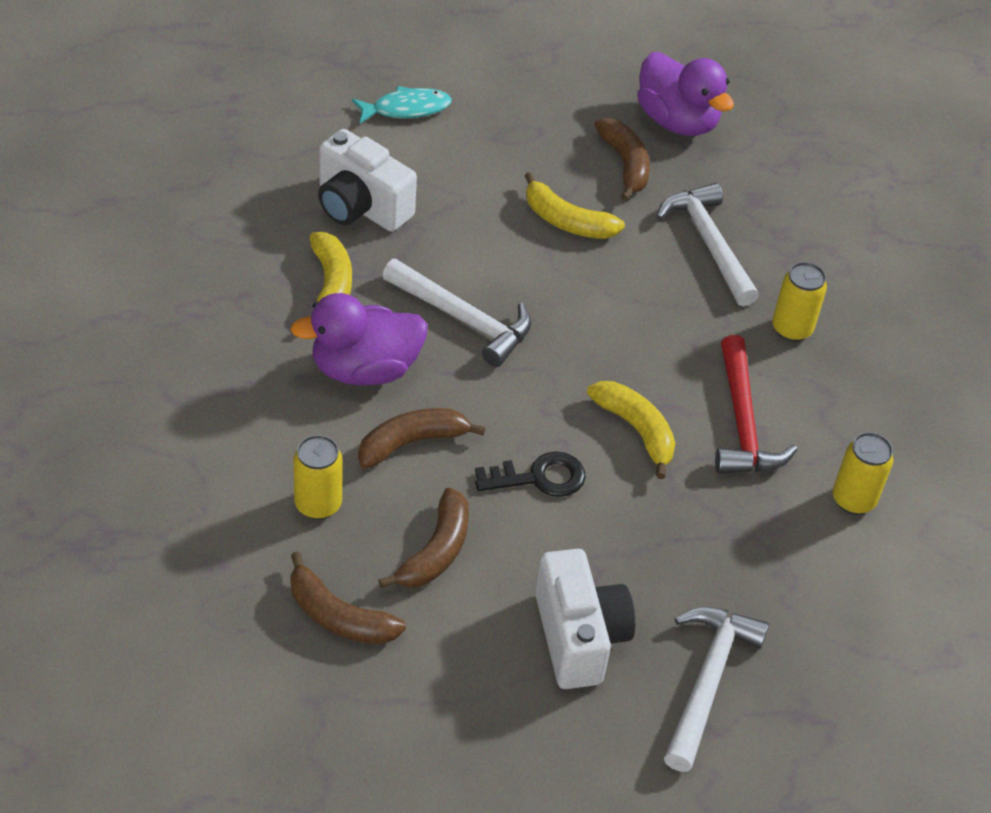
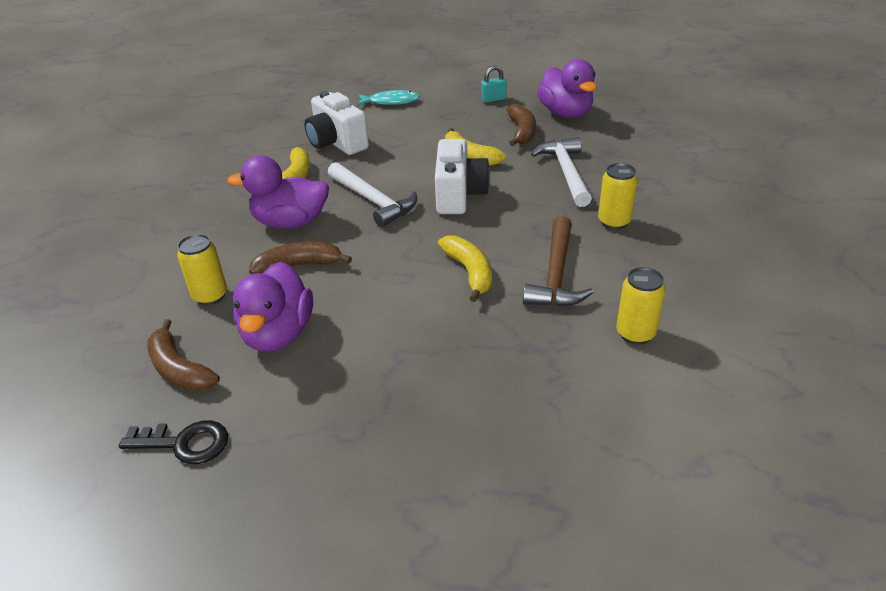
camera: 20 degrees right, 10 degrees down
(436, 551) = (278, 334): brown banana -> purple duck
(539, 477) = (381, 295): black key -> black key (184, 443)
(562, 95) = (493, 99): none -> turquoise padlock
(578, 637) = (360, 407): white camera -> white camera (459, 195)
(707, 681) = (459, 457): white hammer -> none
(742, 423) = (556, 275): red hammer -> brown hammer

